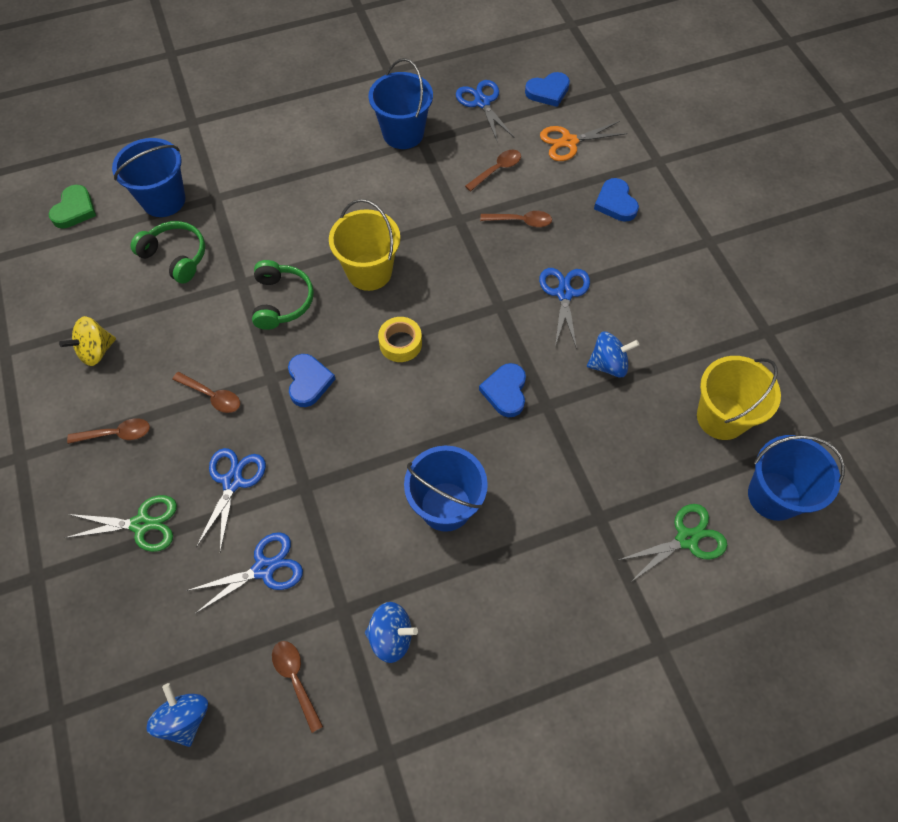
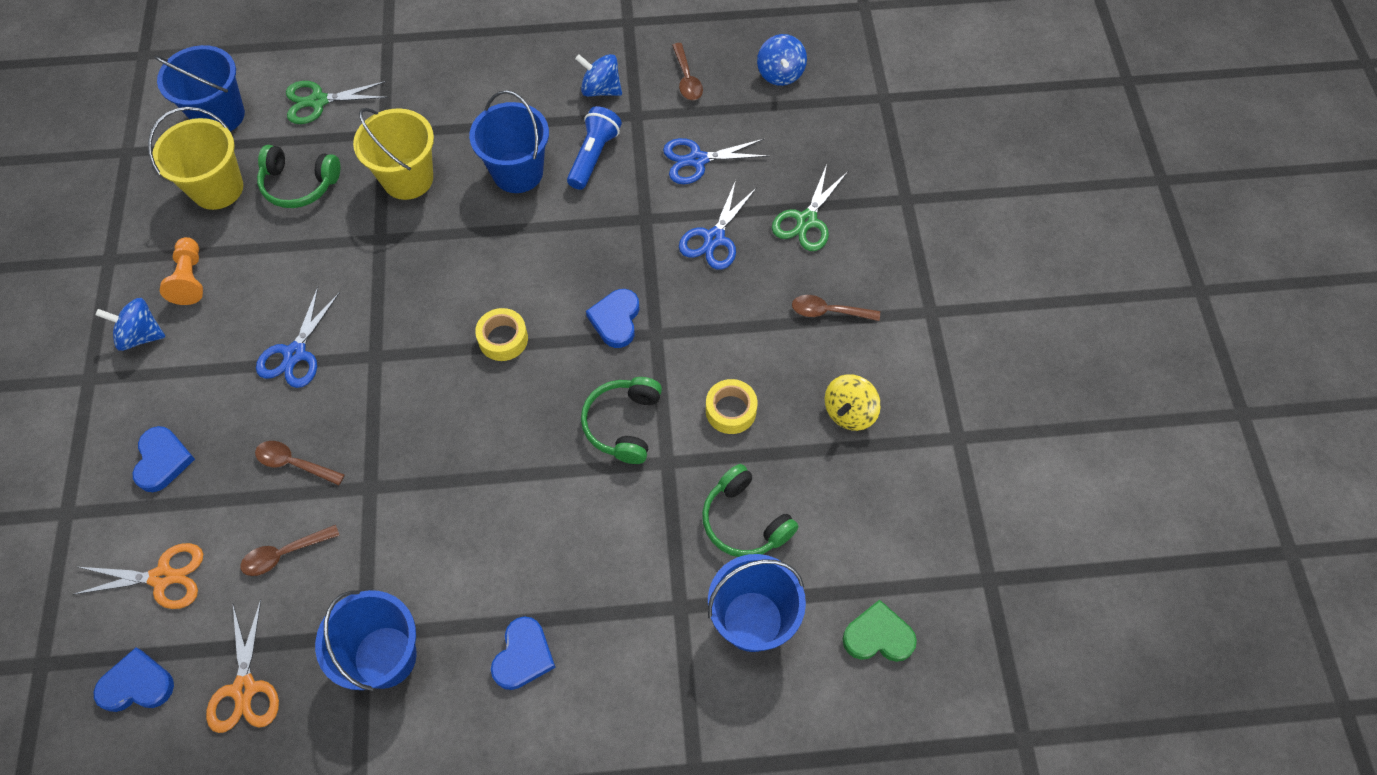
camera: 165 degrees left, 0 degrees up
(74, 210) = (878, 636): green heart -> green heart turned 60 degrees clockwise
(96, 351) = (849, 412): yellow spinning top -> yellow spinning top turned 150 degrees clockwise
(142, 524) = (806, 220): green scissors -> green scissors turned 75 degrees counterclockwise
(196, 330) = (731, 410): none -> yellow tape
(212, 396) = (722, 328): brown spoon -> none
(369, 272) = (508, 438): yellow bucket -> yellow bucket (408, 179)
(374, 545) = (593, 156): none -> blue flashlight
(482, 102) = (244, 689): blue scissors -> orange scissors
(505, 391) = (414, 261): blue heart -> blue heart (523, 656)
(608, 364) = (294, 264): blue spinning top -> blue spinning top (141, 335)
(649, 440) = (299, 184): none -> green headphones
(687, 331) = (190, 279): none -> orange pawn

